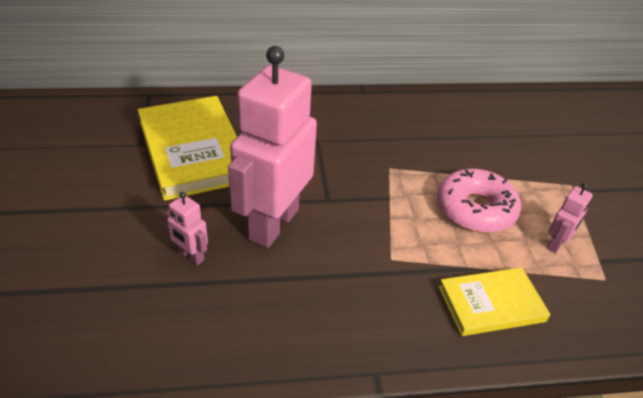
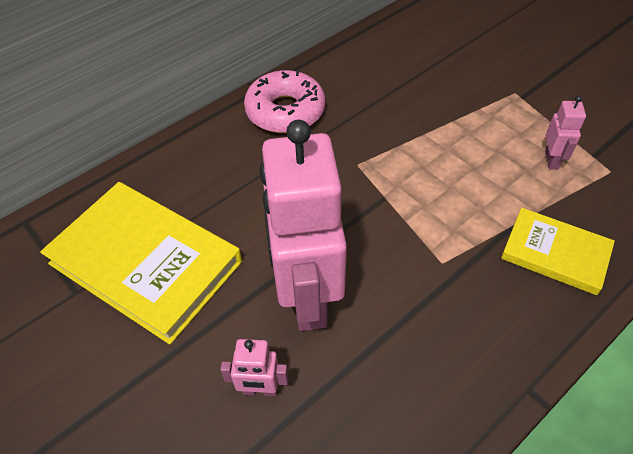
camera: 30 degrees left, 10 degrees up
(475, 209) = (465, 164): pink donut -> pink donut (285, 111)
(491, 304) = (555, 253): yellow book -> yellow book turned 75 degrees clockwise

